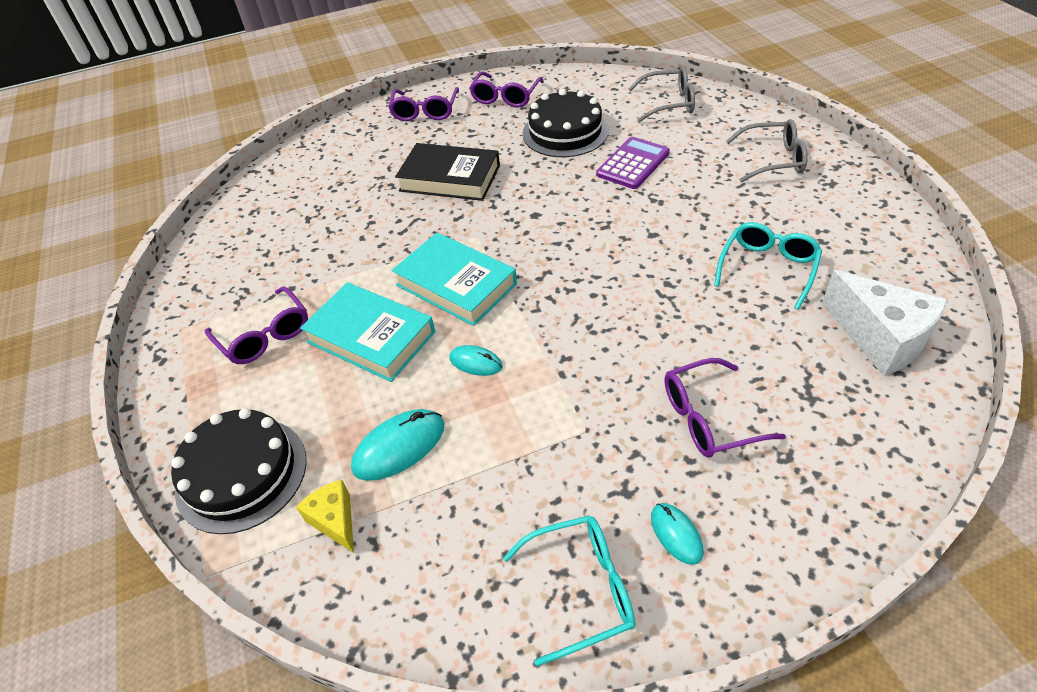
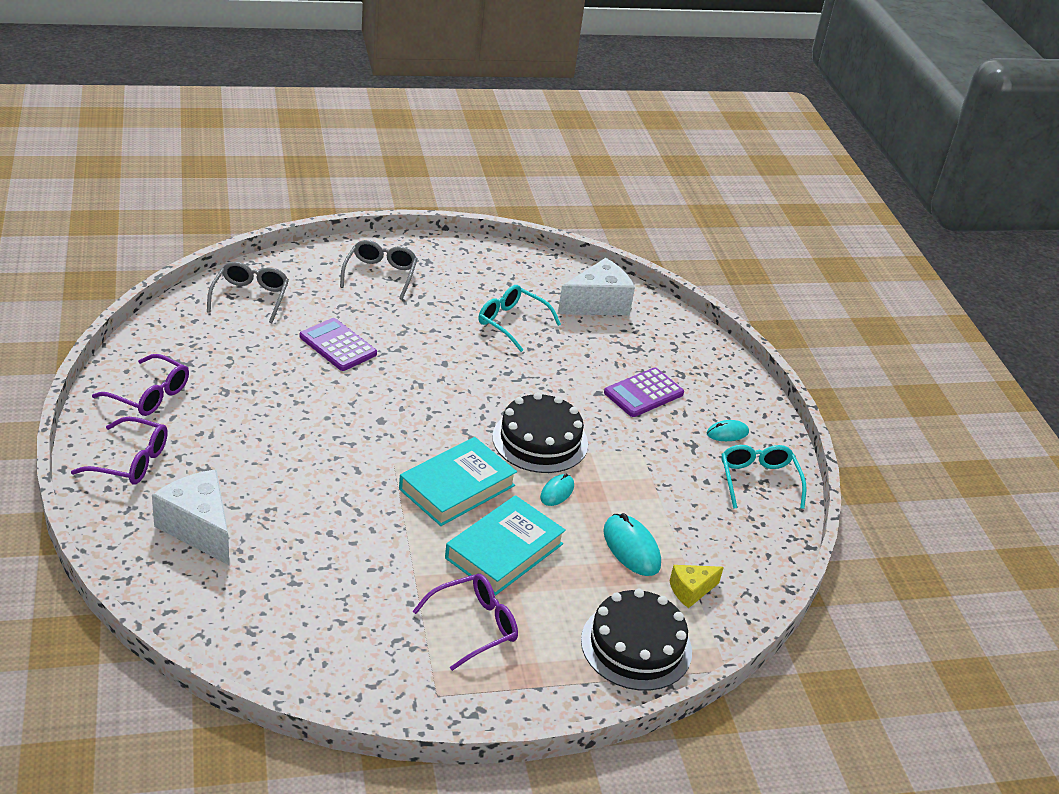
camera: 90 degrees left, 10 degrees down
(360, 159) = (199, 528): none -> white cheese
(450, 178) = (286, 464): black book -> none
(565, 132) = (254, 371): black cake -> black cake (540, 440)
(709, 418) = (643, 393): purple glasses -> purple calculator

